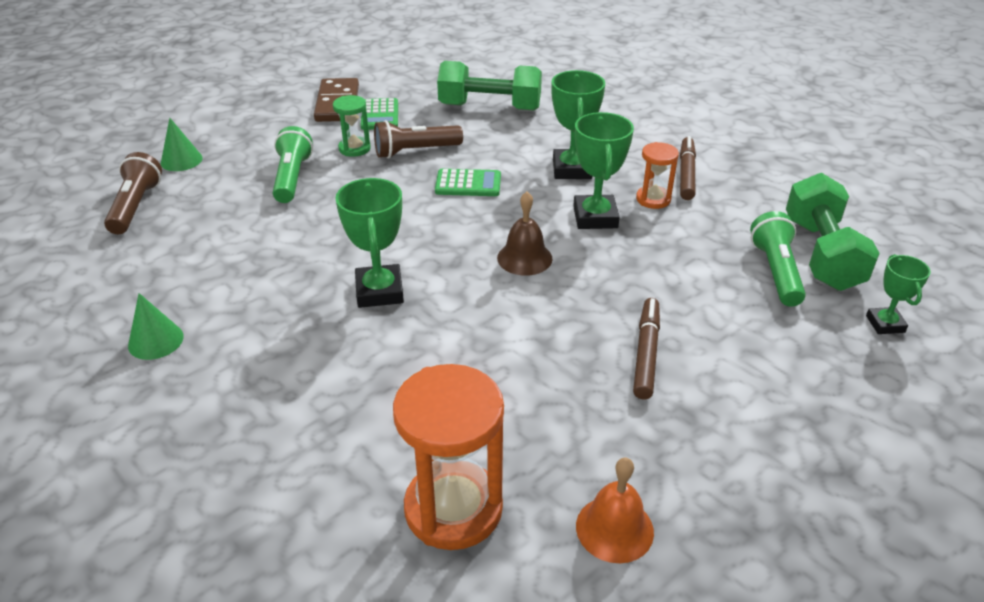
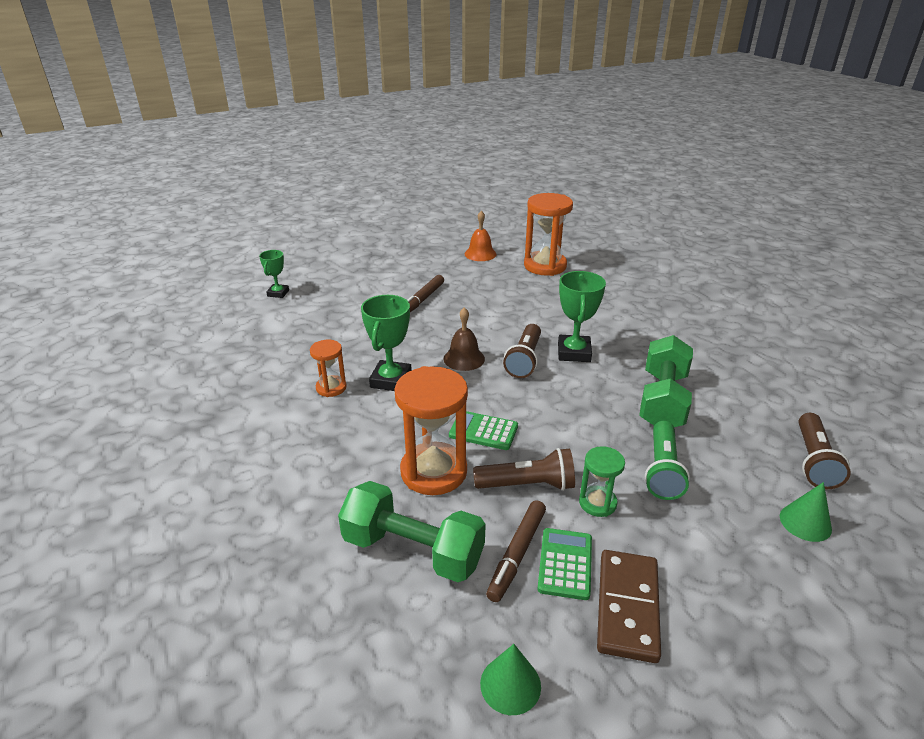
camera: 165 degrees left, 5 degrees down
(156, 341) = (720, 346): green cone -> green cone (510, 684)
(445, 269) = (524, 360): none -> brown flashlight
(499, 148) = (433, 471): none -> orange hourglass
(572, 169) = (376, 431): green trophy -> none
(686, 174) = (278, 407): brown marker -> brown marker (517, 554)
(775, 271) = (303, 325): green flashlight -> none
(821, 254) = (259, 330): green dumbbell -> green dumbbell (662, 400)

